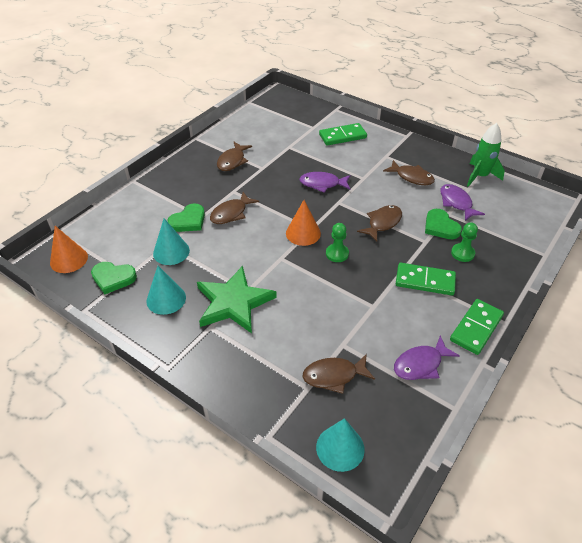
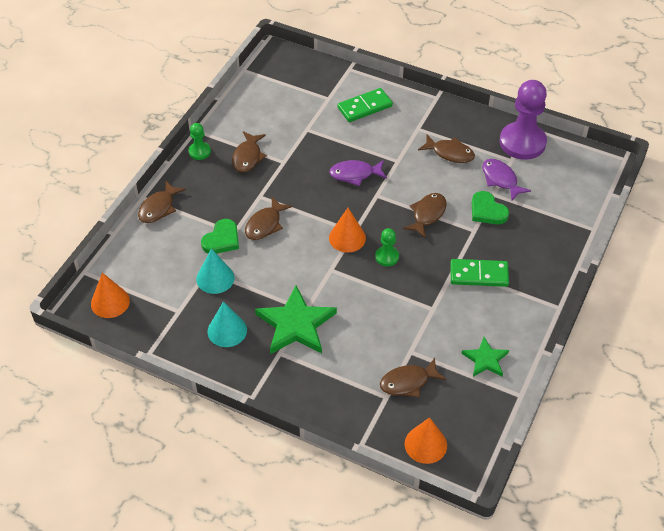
camera: 10 degrees left, 5 degrees up
(113, 278) = (165, 316): green heart -> none
(143, 190) = (159, 207): none -> brown fish
(340, 448) = (425, 444): turquoise cone -> orange cone
(420, 364) = (485, 359): purple fish -> green star
(462, 253) = (512, 239): green pawn -> green pawn (199, 151)
(476, 328) = (532, 317): green domino -> none
(480, 176) = (522, 142): green rocket -> purple pawn

